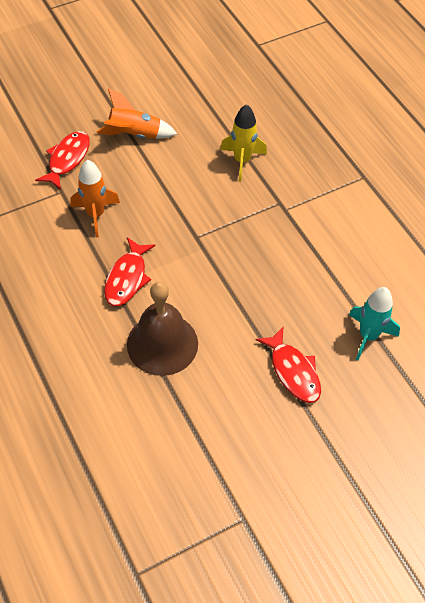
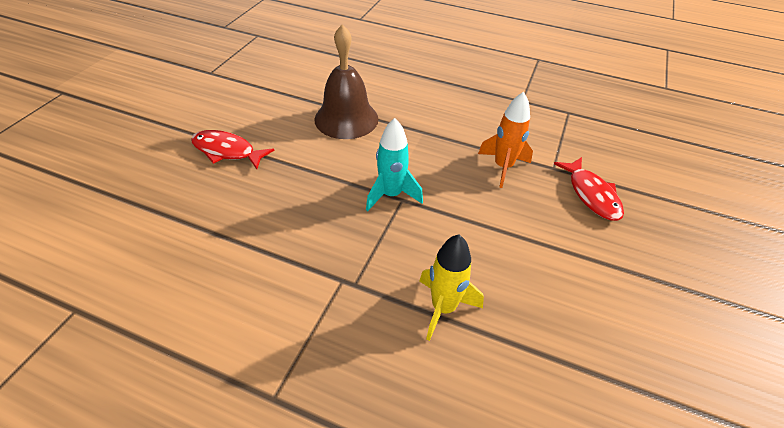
camera: 140 degrees right, 10 degrees down
(127, 278) = (419, 140): red fish -> none
(134, 135) = (580, 259): orange rocket -> none
(368, 336) = (169, 208): turquoise rocket -> turquoise rocket (391, 195)

